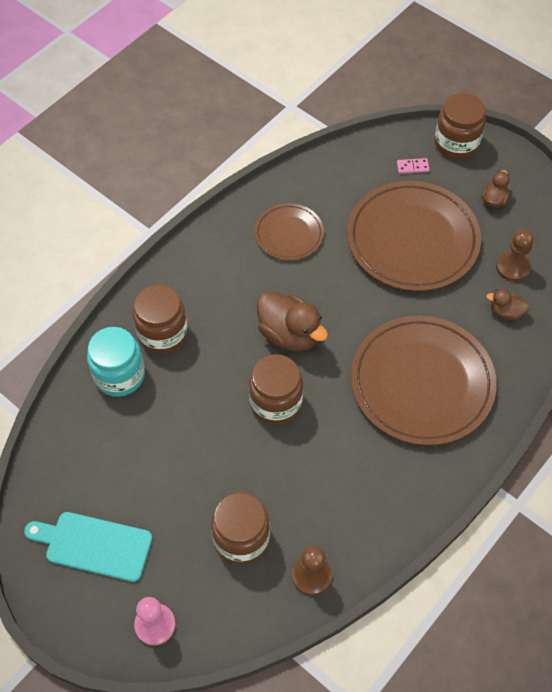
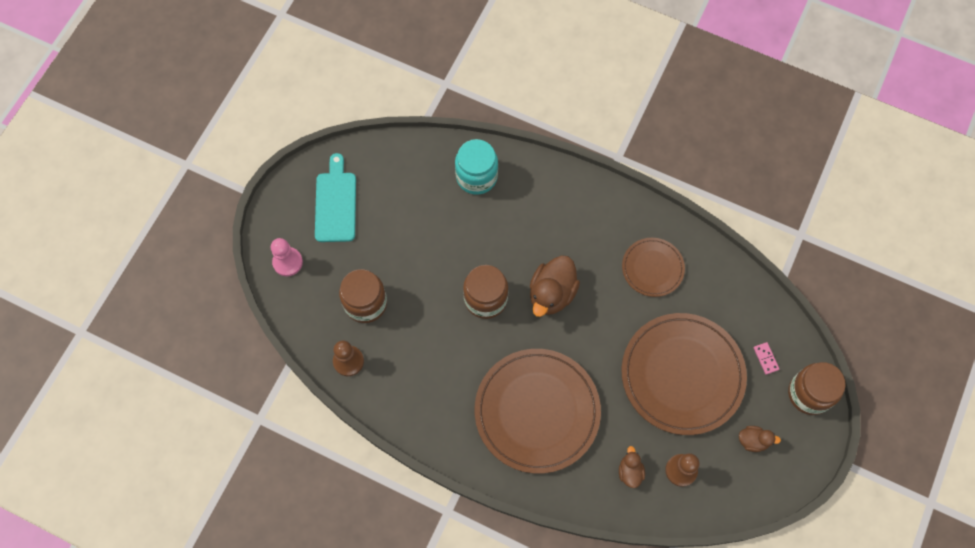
camera: 75 degrees right, 10 degrees up
(162, 333) = (523, 196): brown jar -> none

